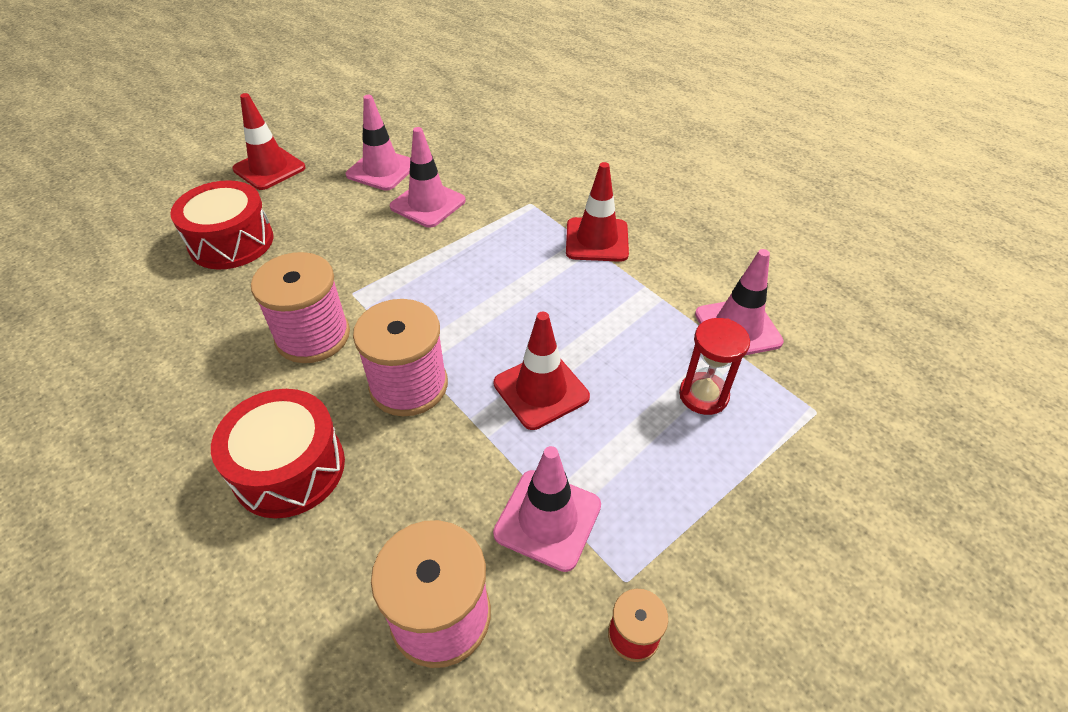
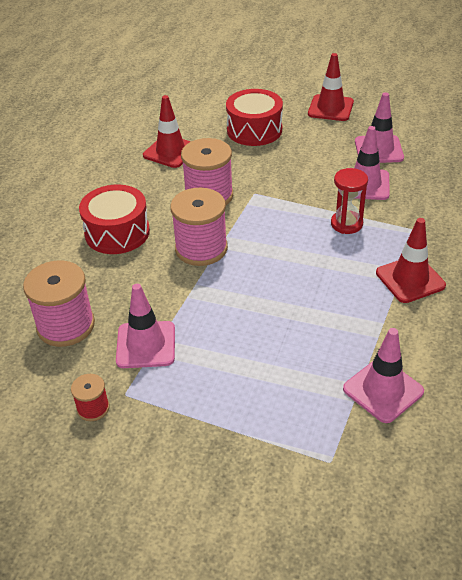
camera: 65 degrees right, 5 degrees down
(541, 390) = (239, 305): red traffic cone -> red traffic cone (170, 152)
(703, 395) = (296, 389): red hourglass -> red hourglass (346, 224)

